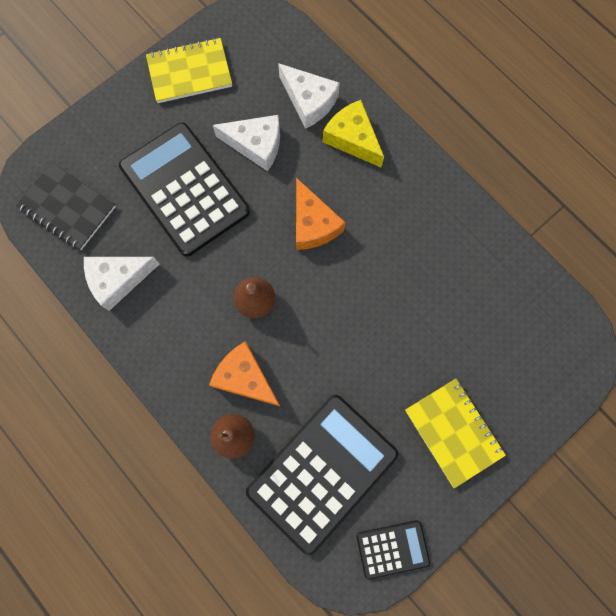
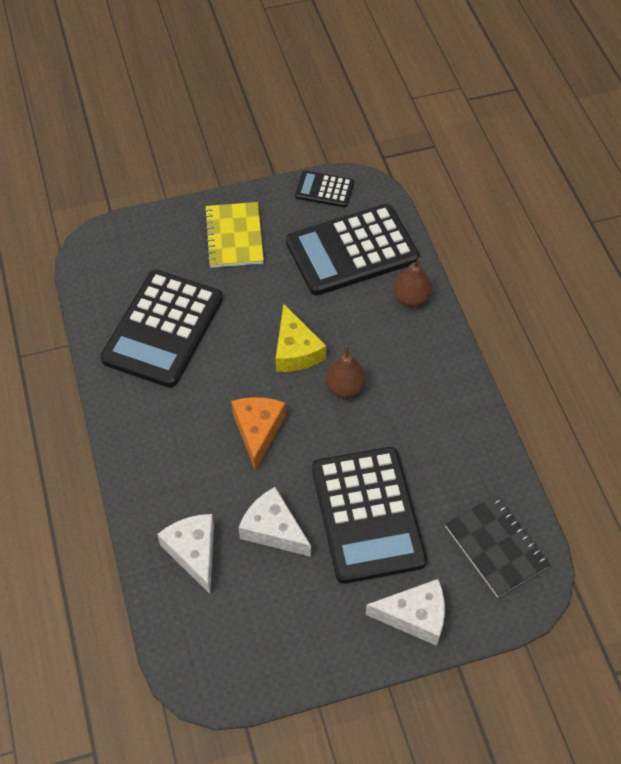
camera: 155 degrees left, 20 degrees down
(118, 280) = (467, 456): white cheese -> white cheese (415, 616)
(190, 72) = (306, 643): yellow notebook -> none
(245, 378) = (383, 335): orange cheese -> none
(352, 139) = (172, 494): yellow cheese -> yellow cheese (296, 350)
(456, 288) = (163, 329): none -> black calculator

